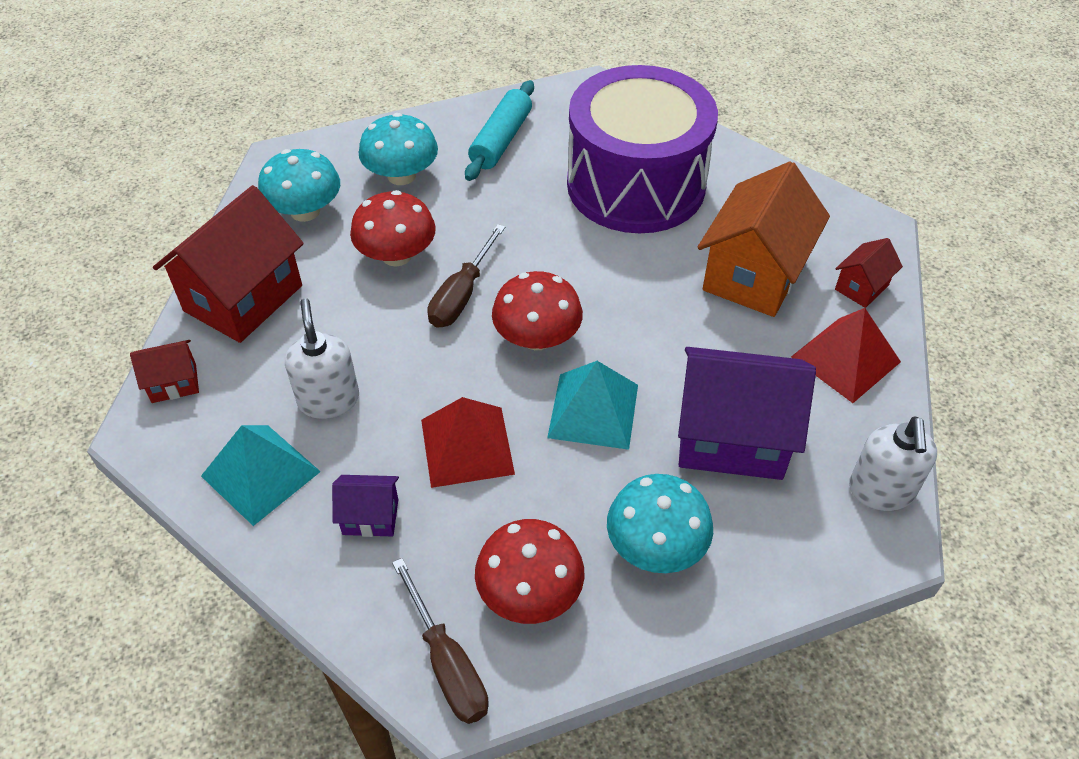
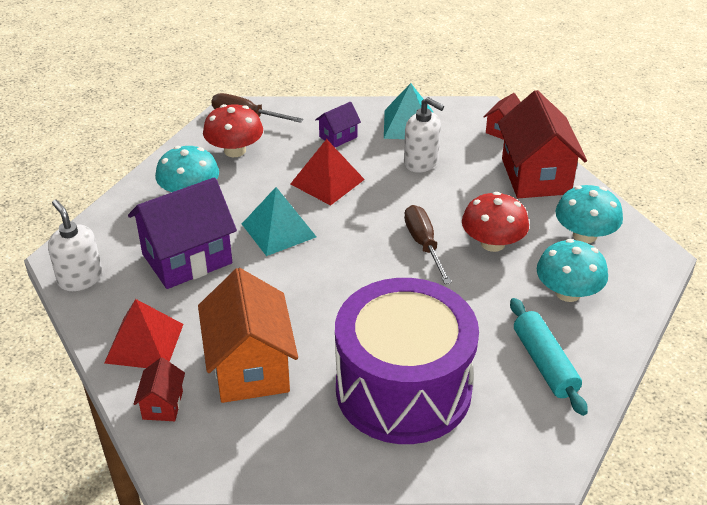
camera: 140 degrees right, 10 degrees down
(537, 337) = (351, 247): red mushroom -> none

